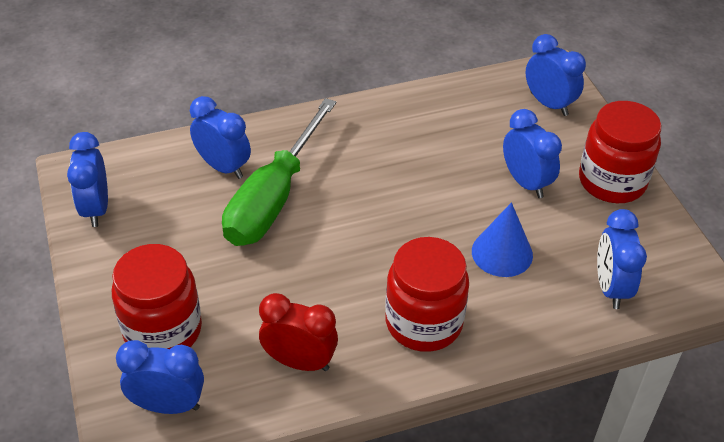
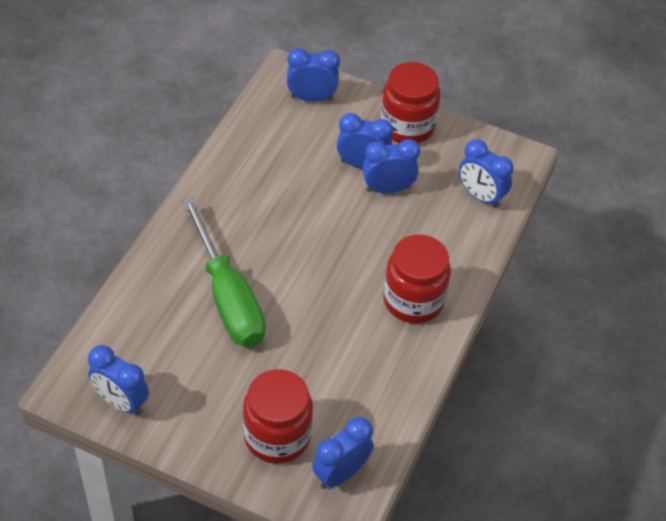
camera: 50 degrees left, 5 degrees up
(223, 167) = (166, 303): blue clock -> blue clock (388, 189)
(299, 362) = (378, 382): red clock -> none
(502, 253) = (402, 222): blue cone -> none

